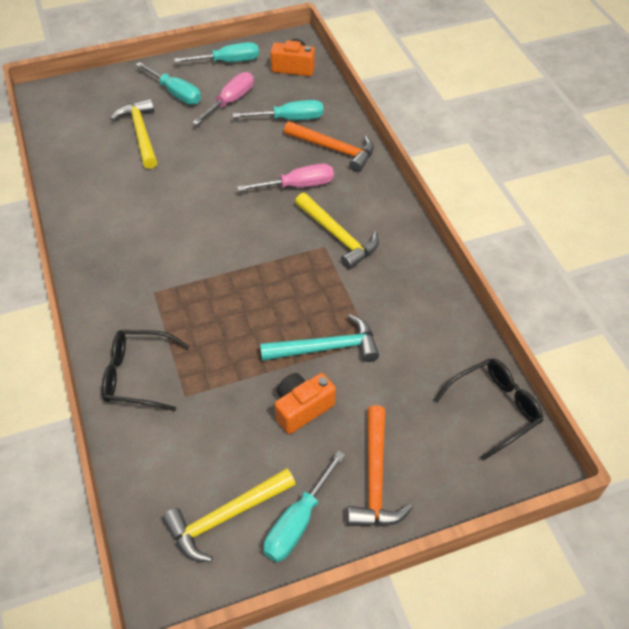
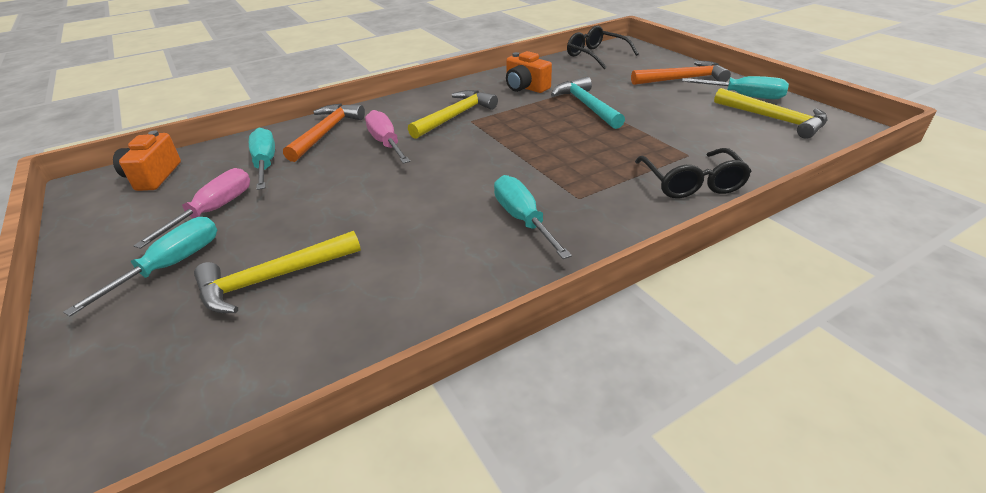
camera: 100 degrees left, 15 degrees down
(228, 61) = (105, 231): turquoise screwdriver -> turquoise screwdriver (523, 220)
(230, 101) = (213, 211): pink screwdriver -> pink screwdriver turned 90 degrees clockwise
(302, 408) = (652, 107): orange camera -> orange camera (525, 87)

